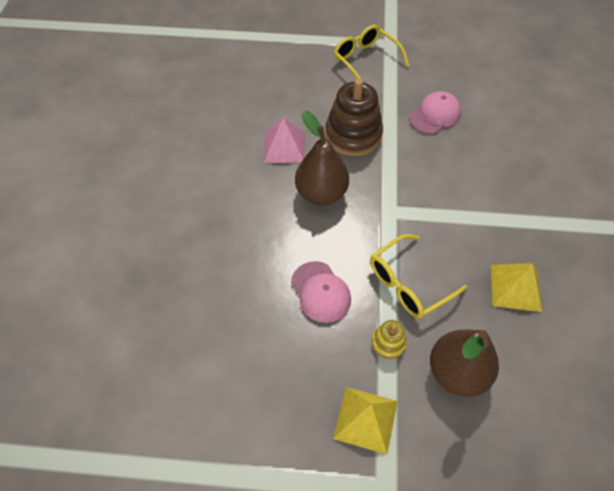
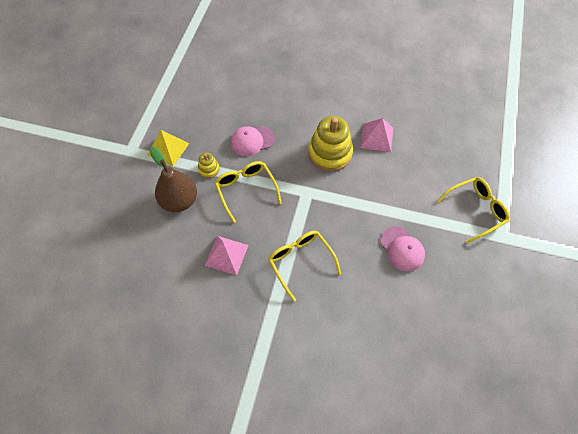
camera: 100 degrees right, 5 degrees up
(321, 193) = (330, 153): brown pear -> yellow stacking toy
(353, 135) = (384, 183): brown stacking toy -> none
(490, 204) = (301, 262): none -> yellow glasses
(515, 287) = (226, 255): yellow pyramid -> pink pyramid

